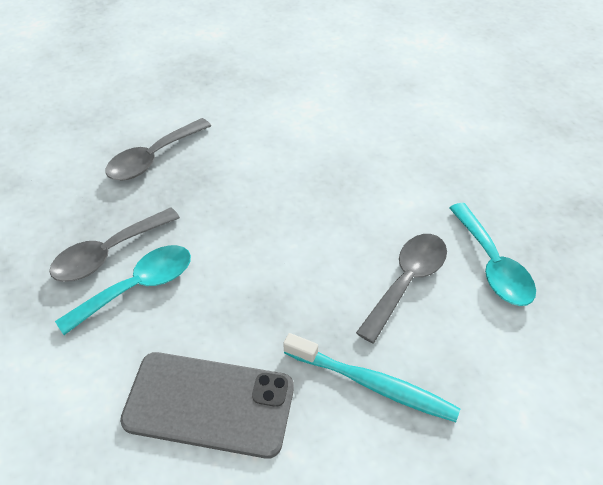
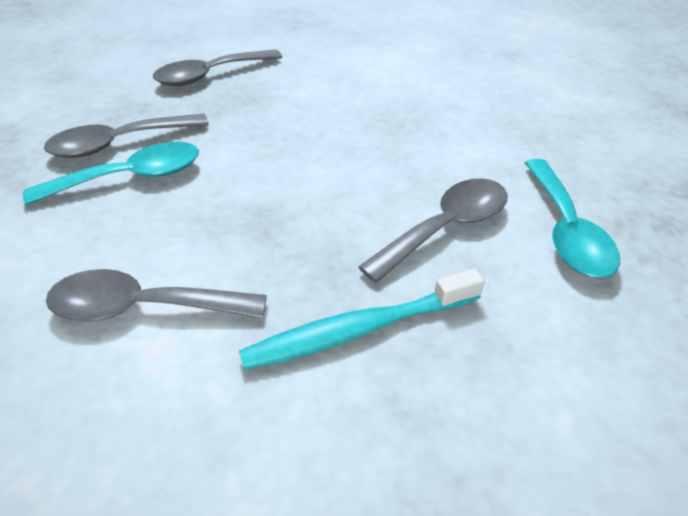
camera: 15 degrees right, 5 degrees down
(209, 404) = (143, 307): grey phone -> grey spoon
(373, 384) = (359, 330): turquoise toothbrush -> turquoise toothbrush turned 120 degrees clockwise

